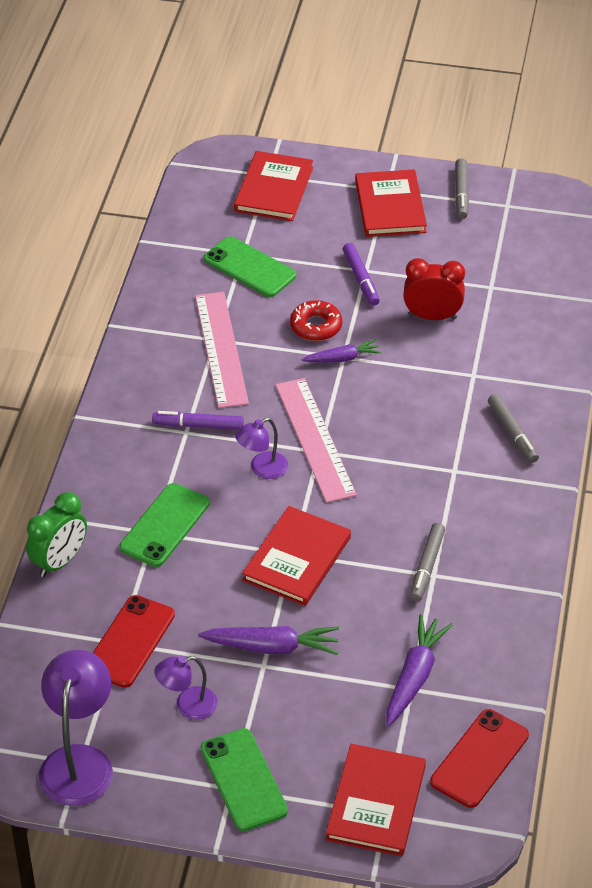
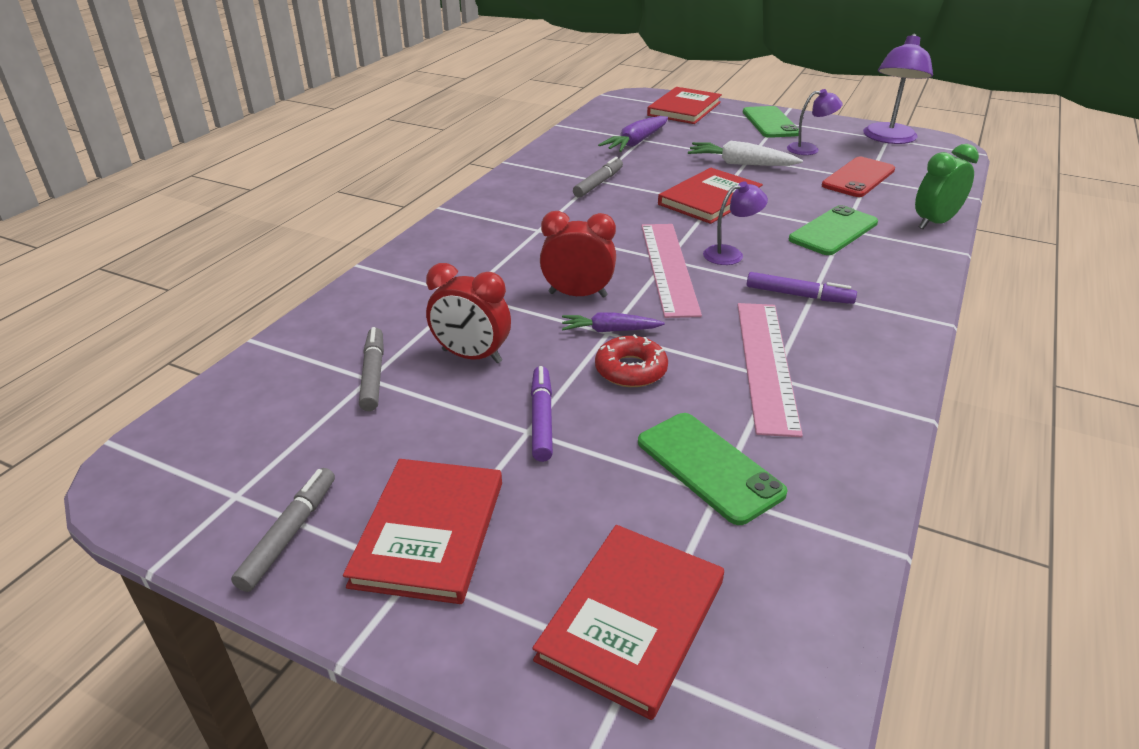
camera: 165 degrees left, 10 degrees down
(272, 647) = (741, 164): purple carrot -> white carrot
(381, 391) = (577, 295): none -> red clock
(479, 758) = (609, 114): red phone -> none
(512, 433) = (462, 245): grey marker -> grey marker (373, 375)

